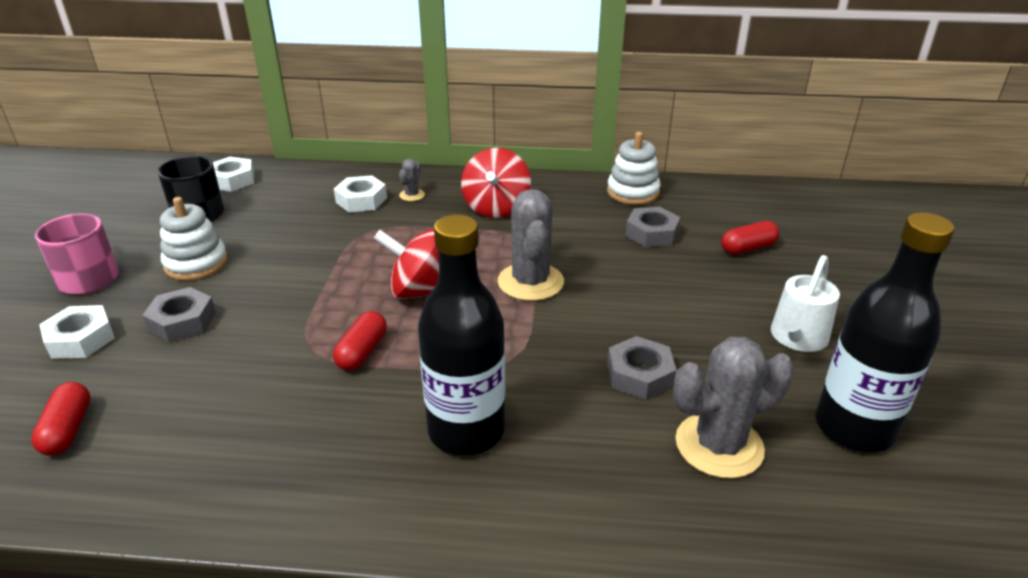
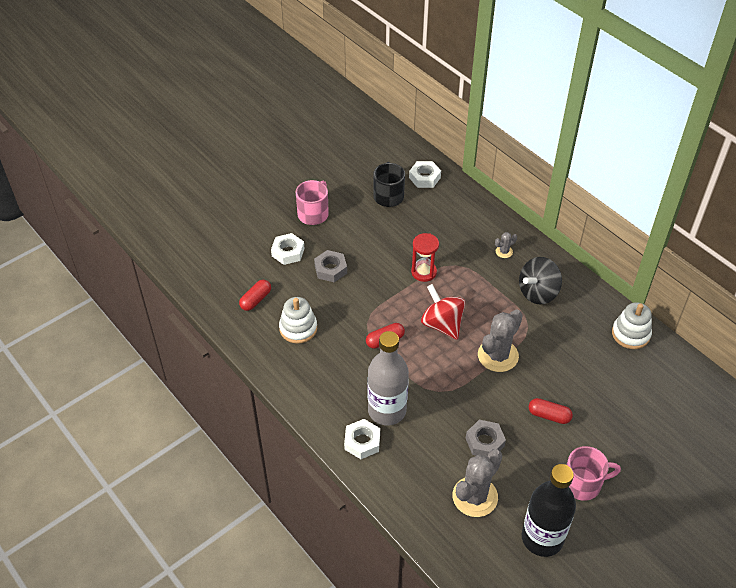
camera: 45 degrees right, 15 degrees up
(196, 264) = (362, 234): white stacking toy -> white stacking toy (298, 328)
(333, 257) = (424, 272): none -> red hourglass
(361, 200) = (474, 238): white nut -> white nut (362, 442)
(466, 431) = (387, 410): black bottle -> grey bottle
(496, 208) = (538, 293): red spinning top -> black spinning top
(651, 233) = (600, 370): grey nut -> none
(719, 445) = (475, 497): grey cactus -> grey cactus turned 75 degrees counterclockwise
(748, 248) = (640, 419): red capsule -> red capsule (549, 415)
(796, 339) = (583, 484): white watering can -> pink mug

